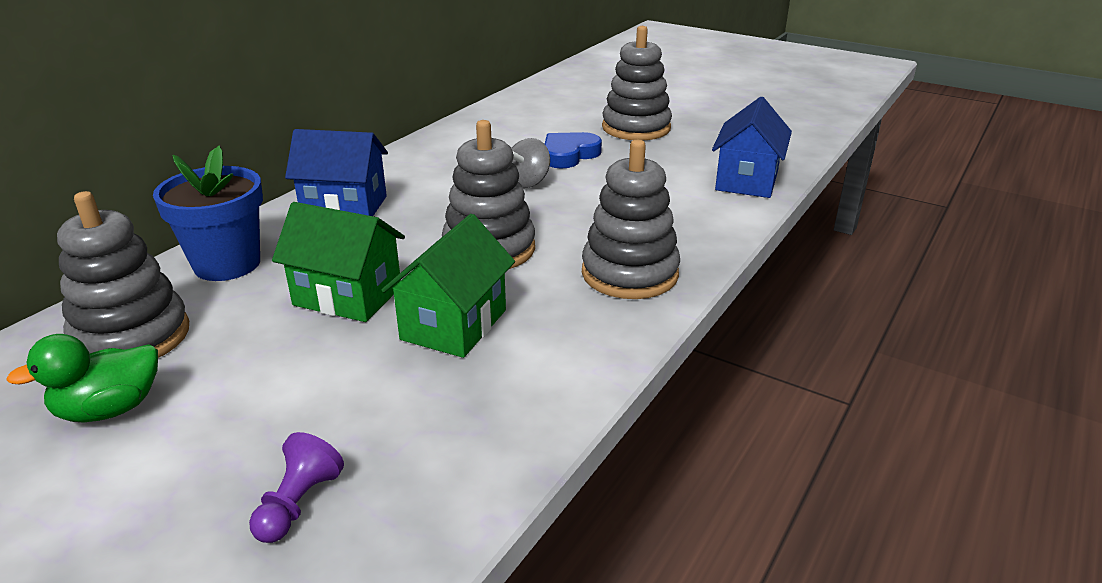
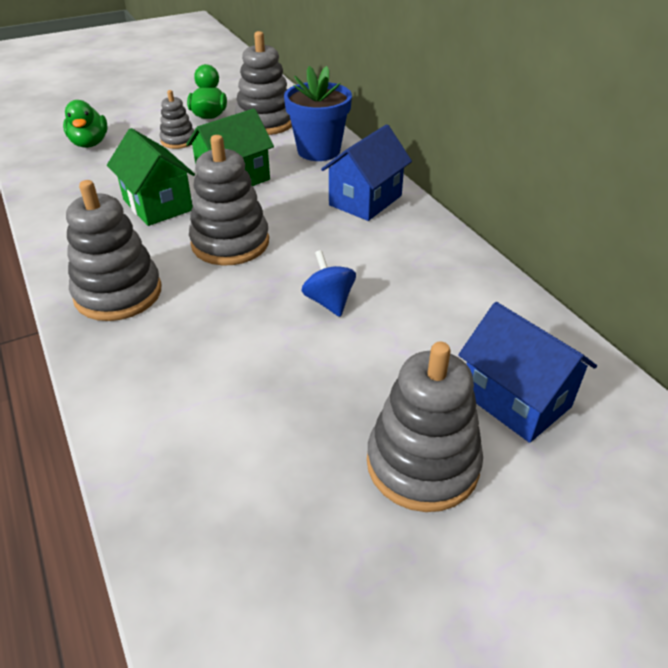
camera: 120 degrees right, 10 degrees up
(241, 396) = (178, 141): none -> grey stacking toy
(298, 504) = (90, 143): purple pawn -> green duck
(528, 182) = (329, 301): grey spinning top -> blue spinning top
(569, 155) = (375, 357): blue heart -> none
(747, 180) = (173, 480): blue house -> blue house (515, 399)

